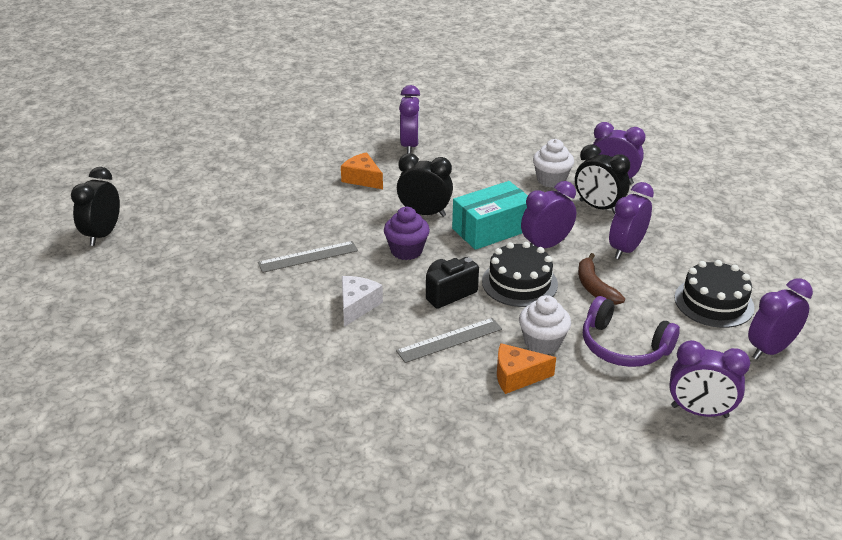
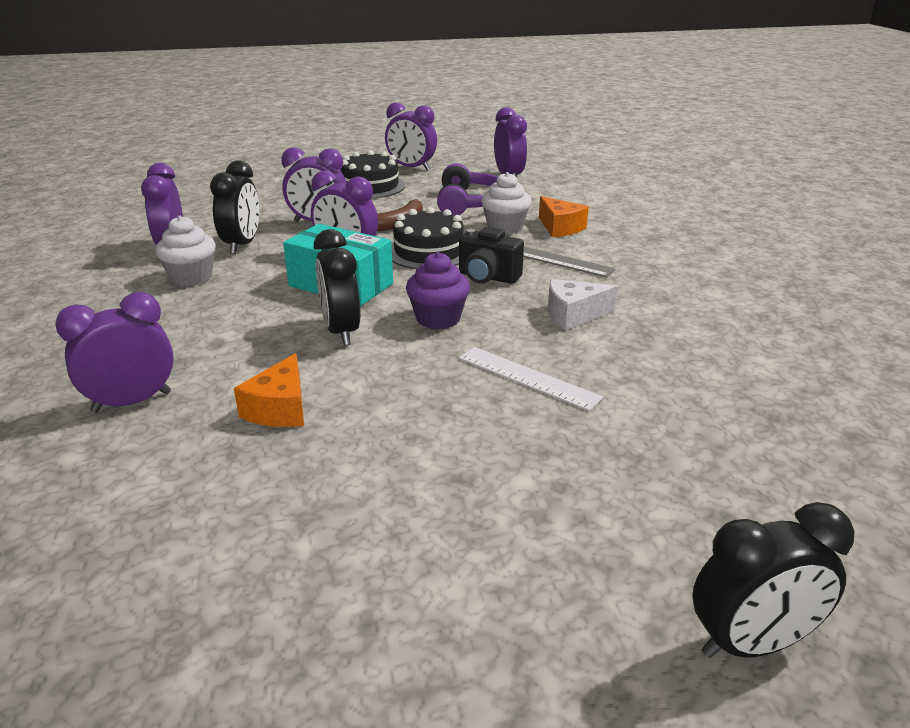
camera: 120 degrees left, 5 degrees down
(308, 257) = (528, 377): grey ruler -> white ruler

